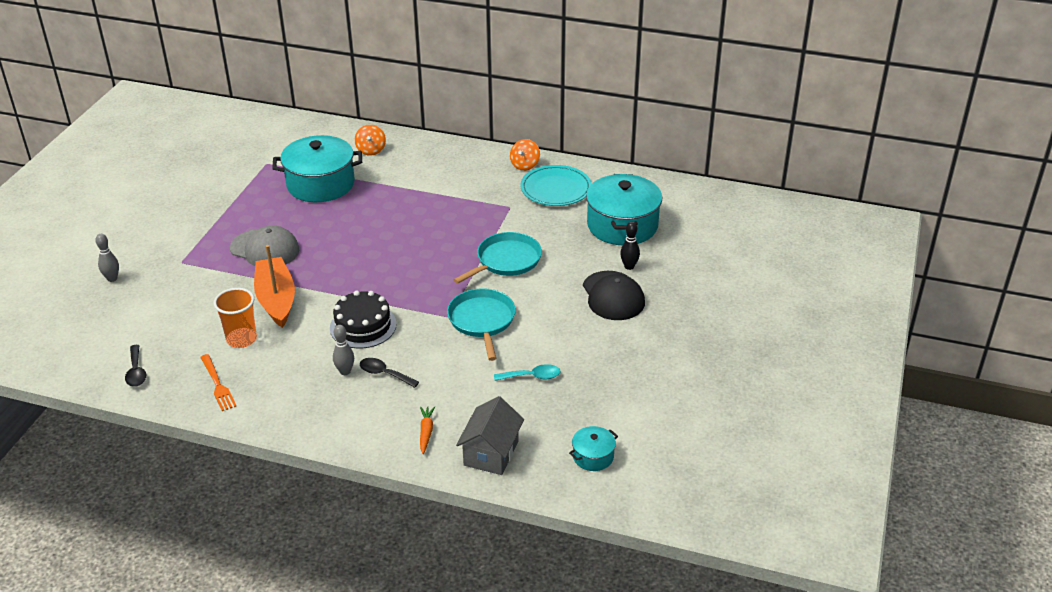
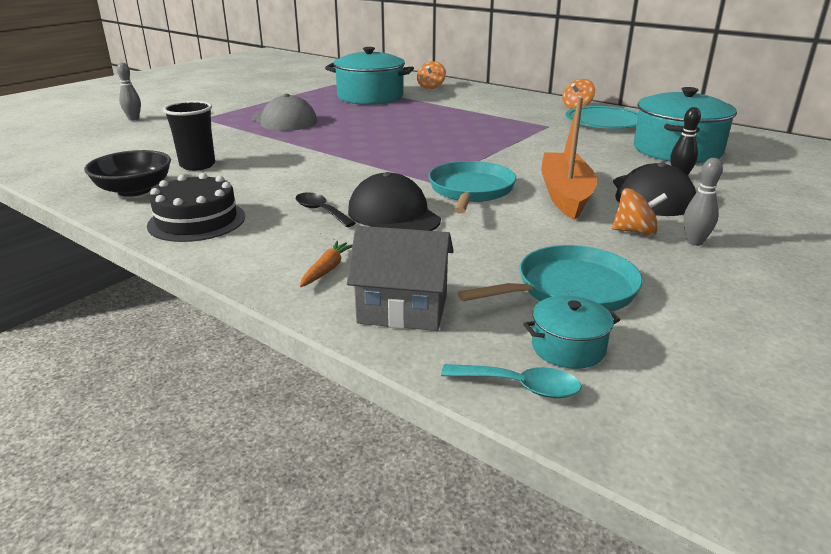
camera: 20 degrees right, 10 degrees down
(136, 372) = (72, 170): black spoon -> none
(218, 385) = (134, 190): orange fork -> black bowl
(241, 339) = (197, 165): orange cup -> black cup
(276, 299) = (261, 147): orange boat -> orange boat (565, 195)
(345, 371) = (278, 202): grey bowling pin -> grey bowling pin (694, 242)
(363, 326) = (330, 175): black cake -> black cake (197, 221)
(439, 365) = (393, 215): none -> black cap
(491, 453) = (403, 309): grey house -> grey house turned 60 degrees clockwise
(506, 260) = (525, 155): turquoise pan -> turquoise pan (570, 289)
(532, 376) = (510, 244): turquoise spoon -> turquoise spoon (520, 386)
(609, 342) = (635, 232): none -> orange spinning top

